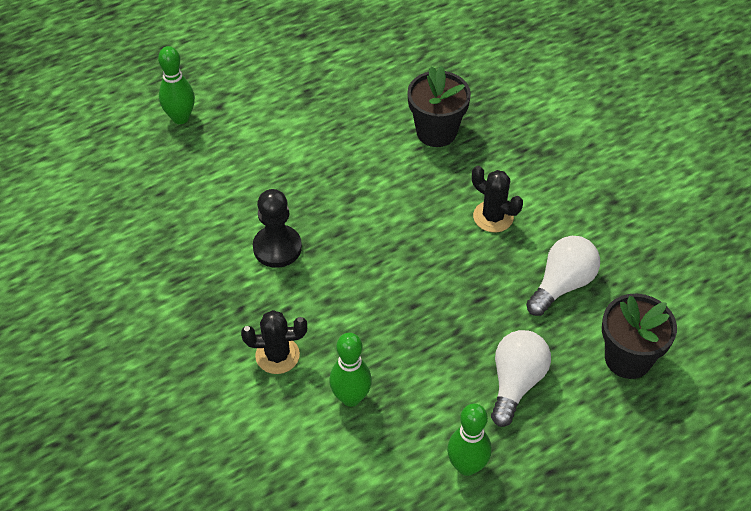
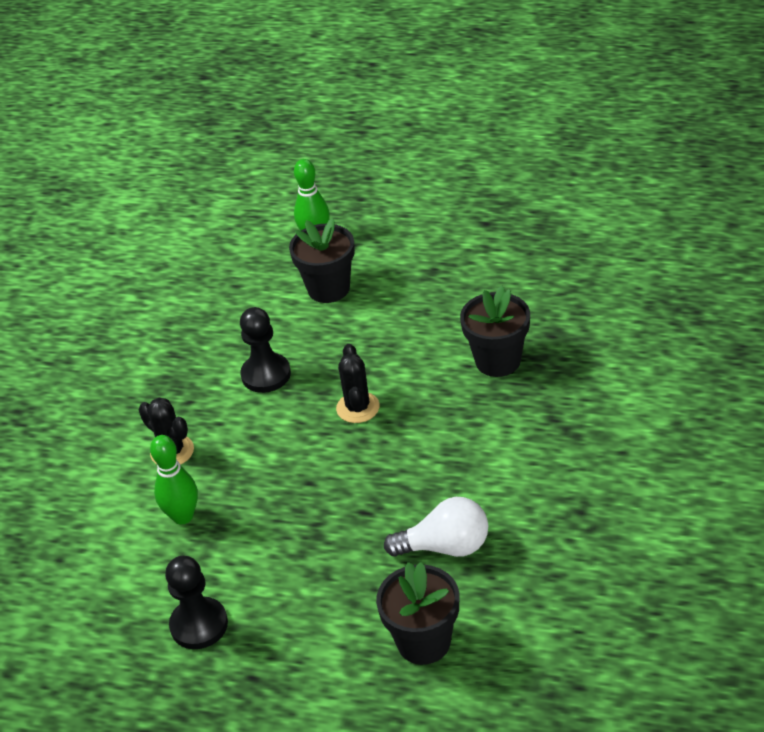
camera: 50 degrees right, 10 degrees down
(243, 151) = (328, 288): none -> black flower pot
(467, 466) = (199, 625): green bowling pin -> black pawn
(493, 217) = (458, 456): black cactus -> black cactus (358, 408)
(516, 383) = (311, 593): white light bulb -> none

